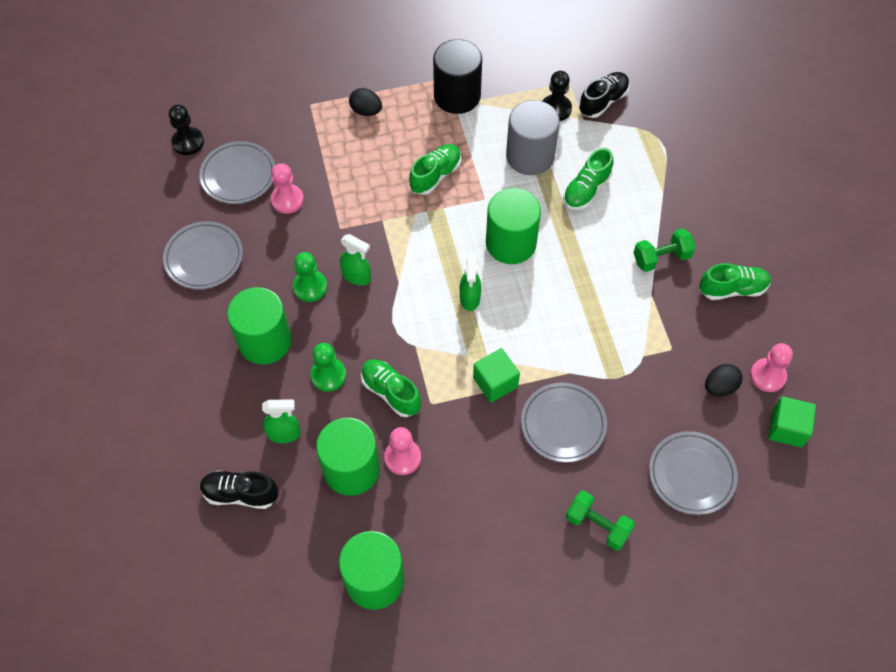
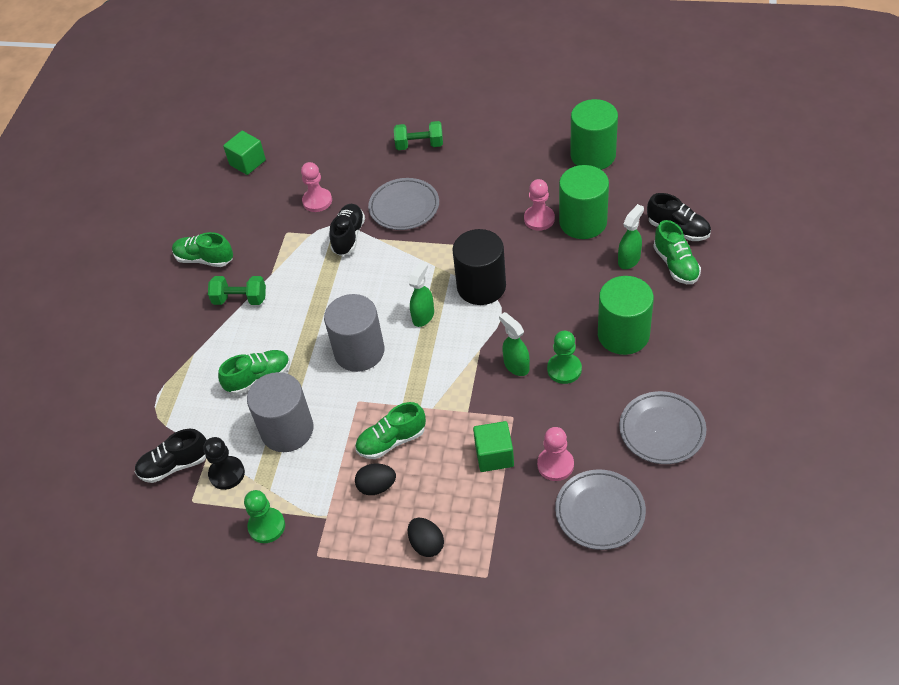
camera: 150 degrees left, 10 degrees down
(188, 142) = (648, 576): black pawn -> none
(284, 433) = (629, 260): green spray bottle -> green spray bottle turned 105 degrees clockwise
(328, 375) = (575, 291): green pawn -> green pawn (266, 526)
(391, 392) = (528, 264): green shoe -> green shoe (676, 265)
(457, 96) = (318, 527): black cylinder -> black cylinder (481, 286)
(495, 382) = (439, 248): green cube -> green cube (494, 455)
(511, 243) = (359, 351): green cylinder -> grey cylinder
(597, 525) = (419, 145): green dumbbell -> green dumbbell turned 60 degrees counterclockwise
(601, 365) = (348, 236): none -> black shoe
(691, 474) = (334, 155): grey plate -> none
(719, 387) = (272, 198): black egg -> black egg (377, 486)
(767, 376) = (232, 196): pink pawn -> pink pawn (317, 201)

